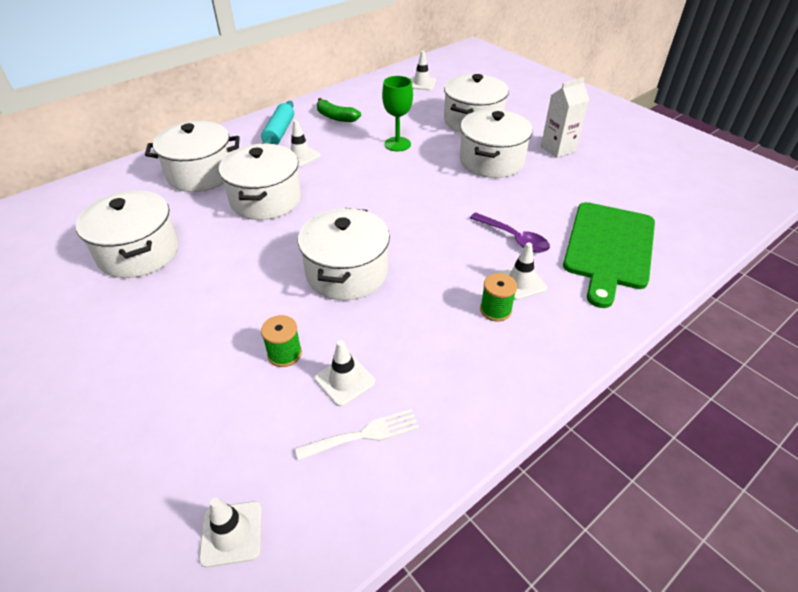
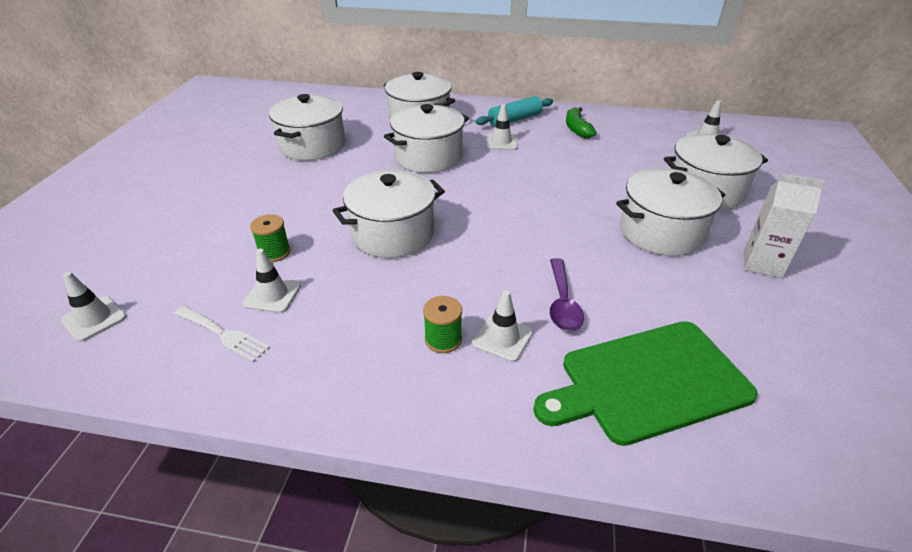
camera: 50 degrees right, 5 degrees down
(397, 144) = (593, 172): green goblet -> none

